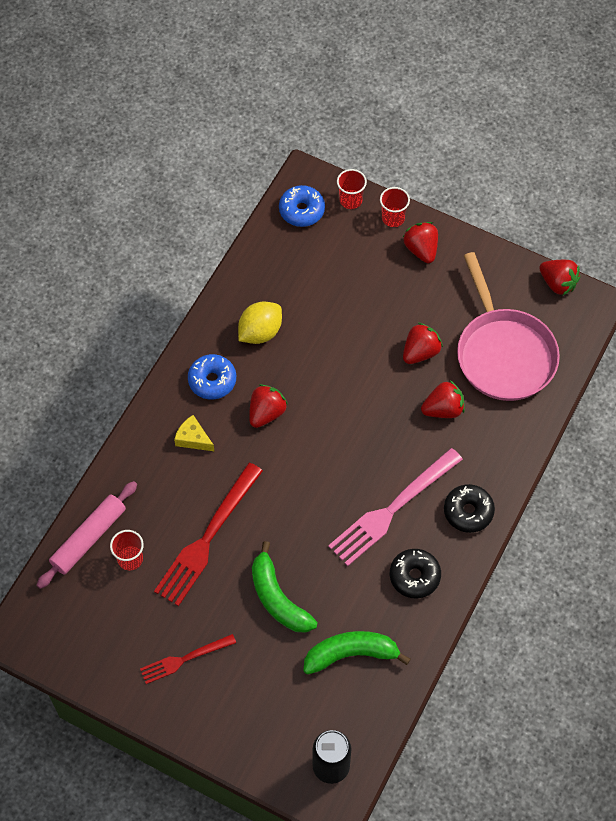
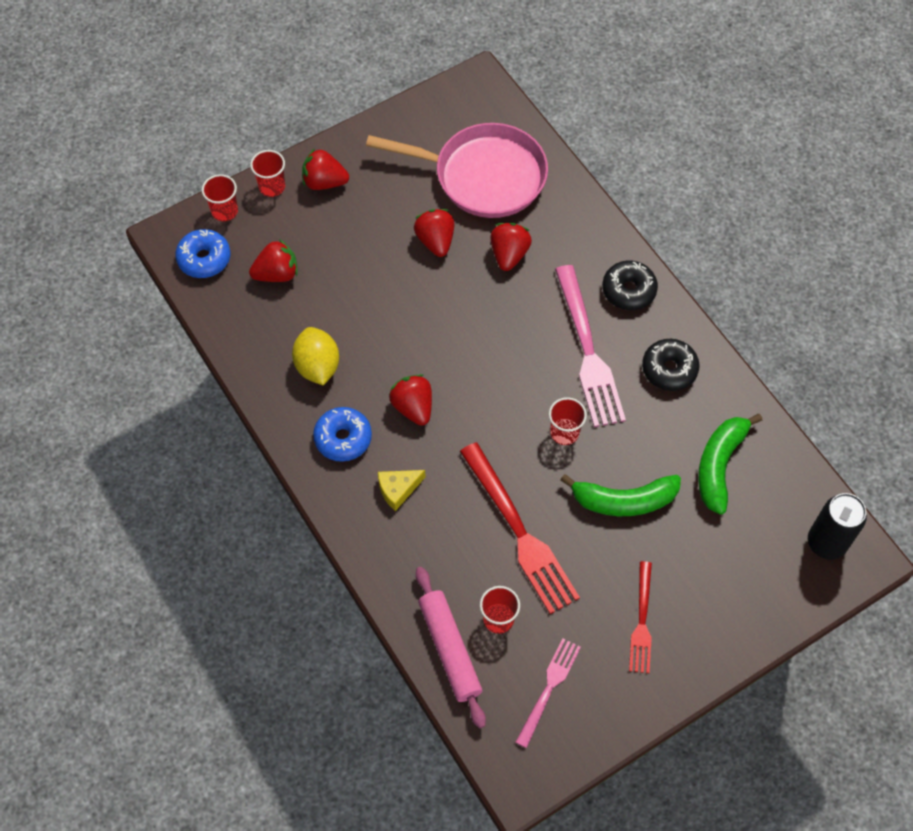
camera: 60 degrees left, 0 degrees up
(96, 620) = (549, 687): none -> pink fork
(310, 528) = (564, 432): none -> red cup
(558, 283) = (439, 96): red strawberry -> red strawberry (277, 274)

